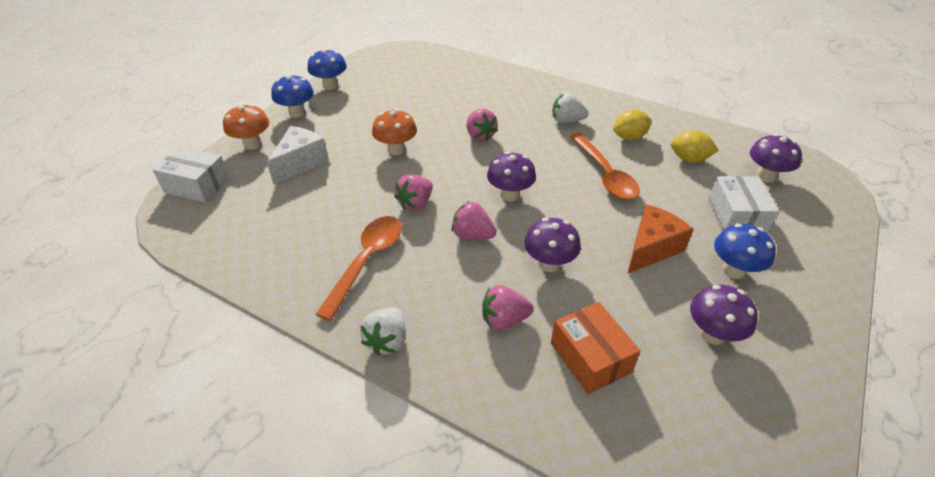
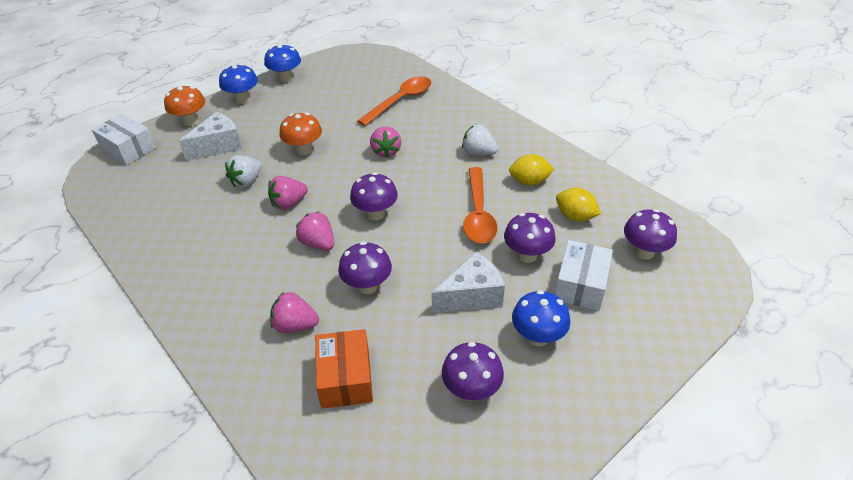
camera: 20 degrees right, 0 degrees up
(366, 261) = (217, 245): orange spoon -> orange spoon (400, 101)
(387, 341) = (191, 316): white strawberry -> white strawberry (247, 181)
(651, 248) = (471, 296): orange cheese -> white cheese
(673, 201) = (527, 255): none -> purple mushroom

